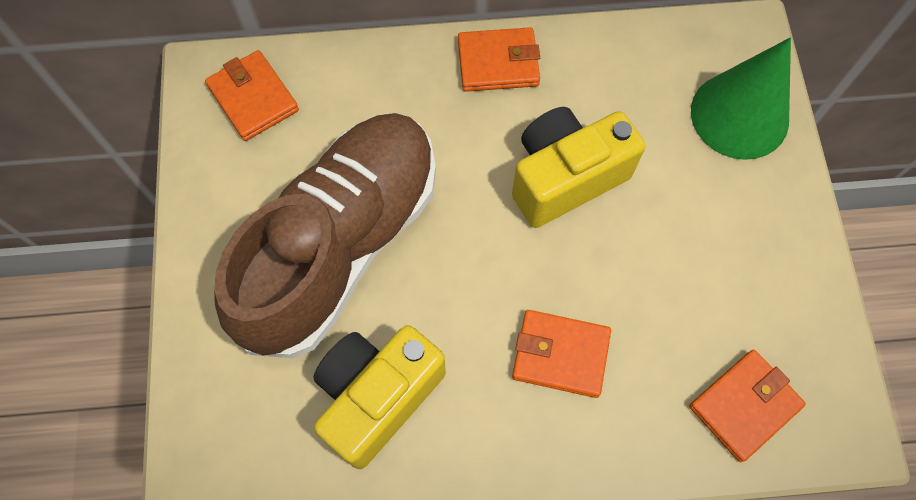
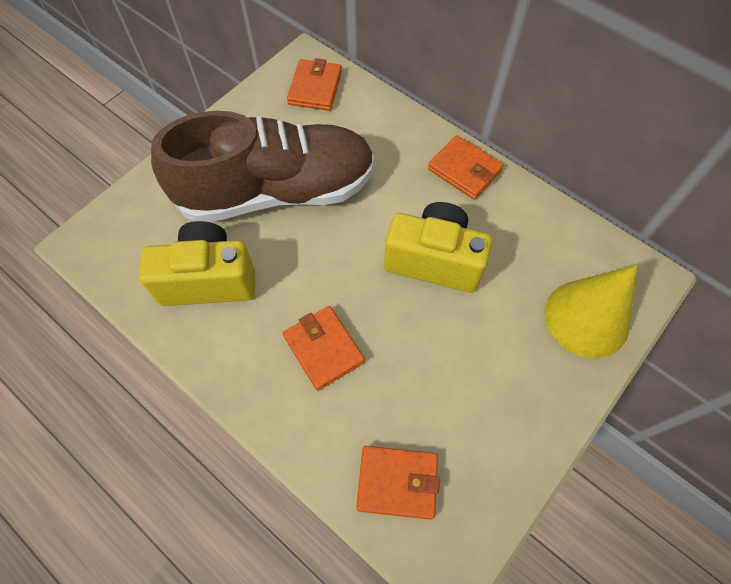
camera: 45 degrees right, 5 degrees down
(739, 115) = (587, 318): green cone -> yellow cone

